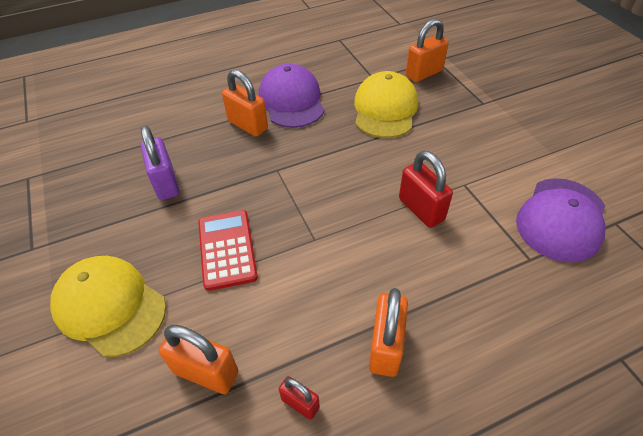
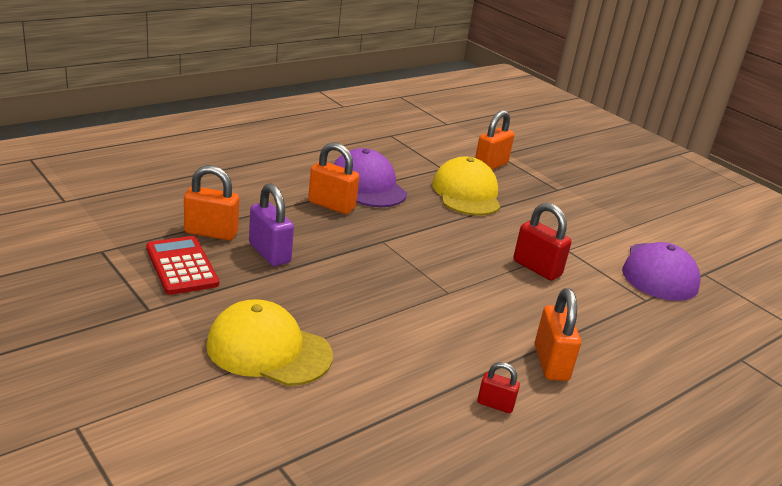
camera: 20 degrees left, 20 degrees down
(206, 372) = (396, 390): orange padlock -> orange padlock (211, 232)
(227, 249) = (365, 302): red calculator -> red calculator (181, 266)

